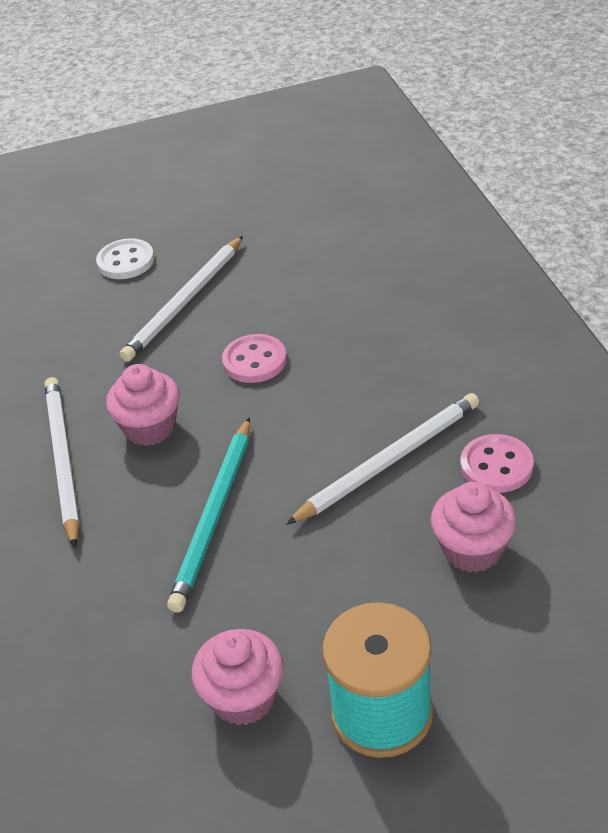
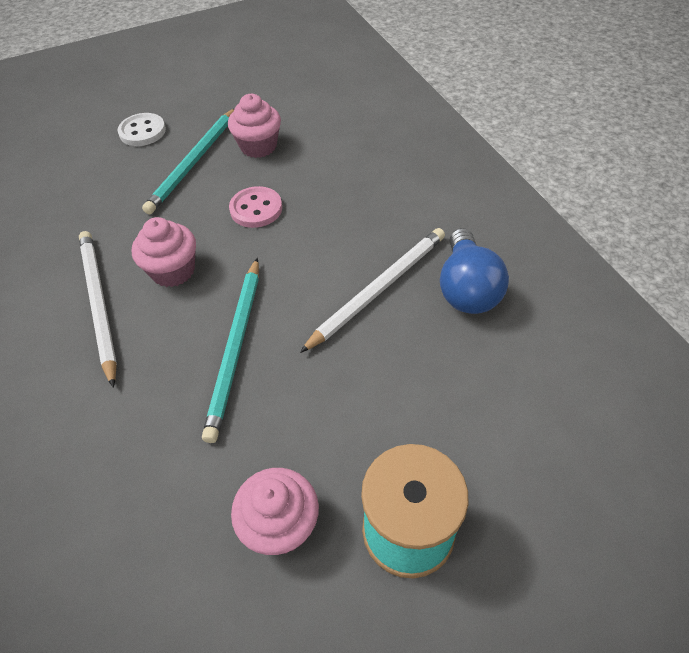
camera: 10 degrees left, 10 degrees up
(185, 302) = (193, 162): white pencil -> turquoise pencil
(472, 550) = (461, 365): pink cupcake -> pink cupcake (258, 146)
(496, 466) = (467, 289): pink button -> blue light bulb

